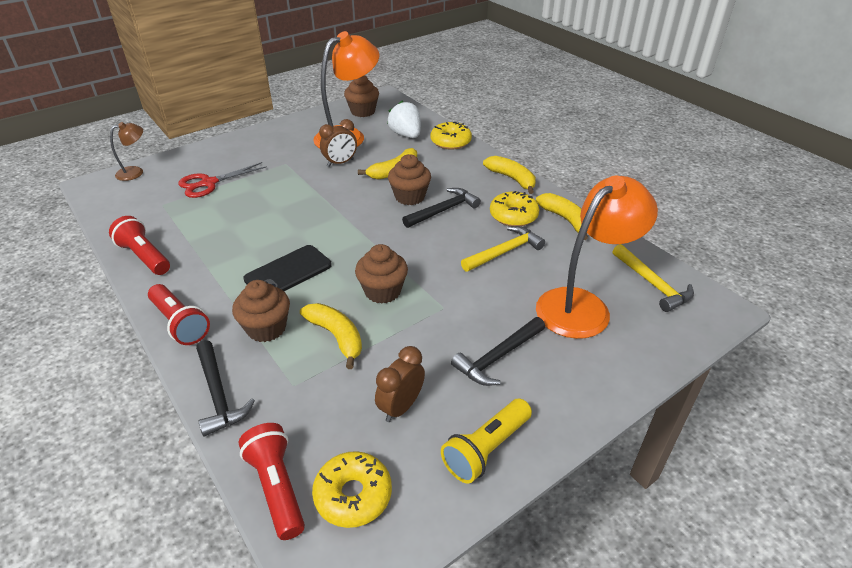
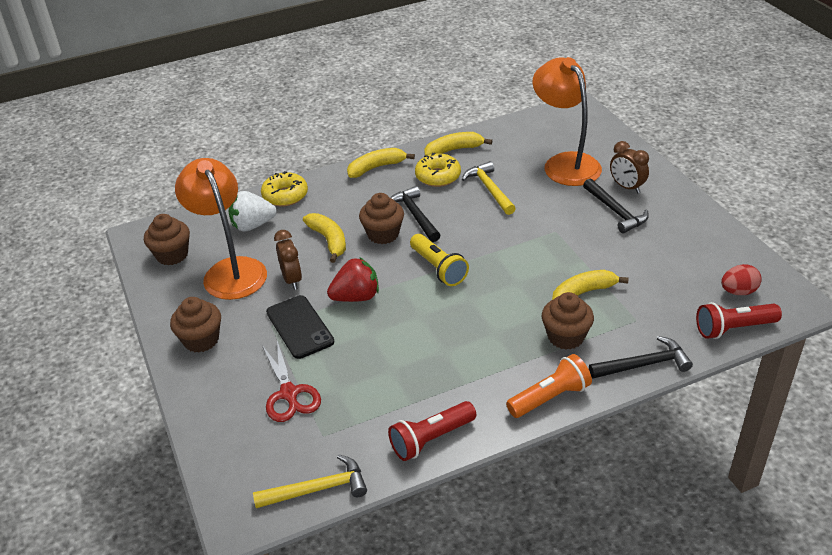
camera: 75 degrees left, 0 degrees up
(135, 172) = (224, 474): brown lamp -> none
(180, 323) = (550, 397): red flashlight -> orange flashlight
(288, 272) = (487, 322): black phone -> black phone (300, 327)
(320, 195) = (356, 297): none -> red strawberry
(353, 495) = (738, 291): yellow donut -> red egg
(382, 291) = (528, 263): brown cupcake -> brown cupcake (201, 340)
(401, 407) = (662, 263): brown clock -> brown clock (627, 187)
(486, 449) = (700, 229): yellow flashlight -> yellow flashlight (438, 268)
(652, 284) = (547, 128): yellow hammer -> yellow hammer (318, 489)

